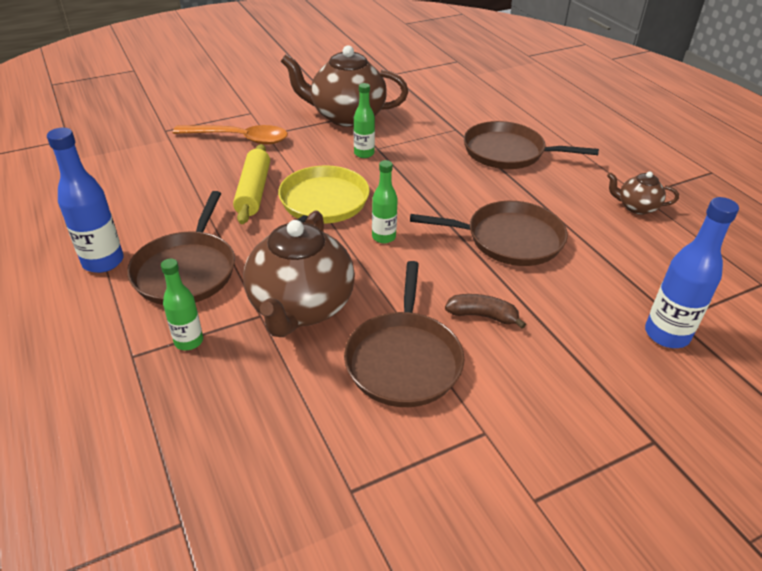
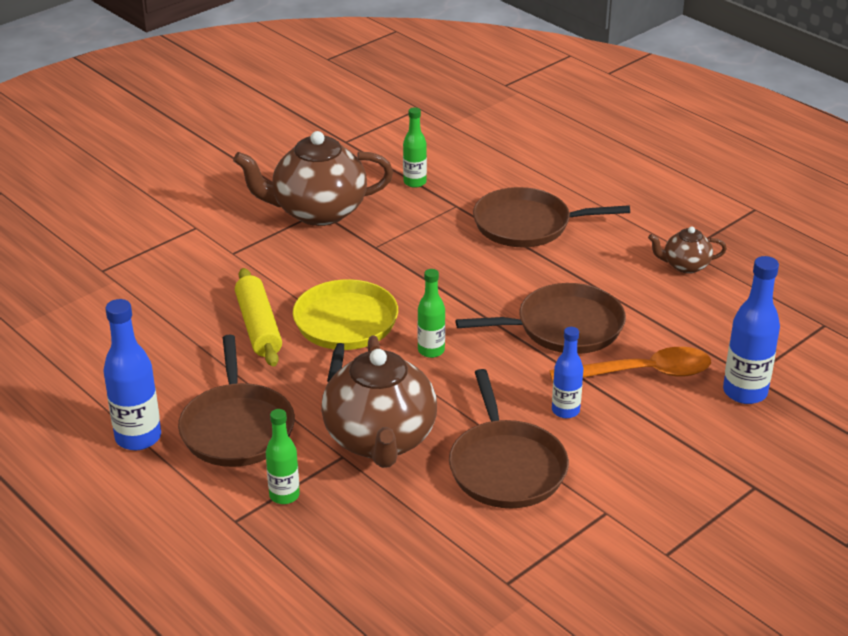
camera: 15 degrees left, 5 degrees down
(240, 139) = (203, 264): orange spoon -> orange spoon (642, 373)
(364, 153) = (362, 256): green bottle -> green bottle (415, 182)
(482, 316) = (565, 410): brown banana -> blue bottle

